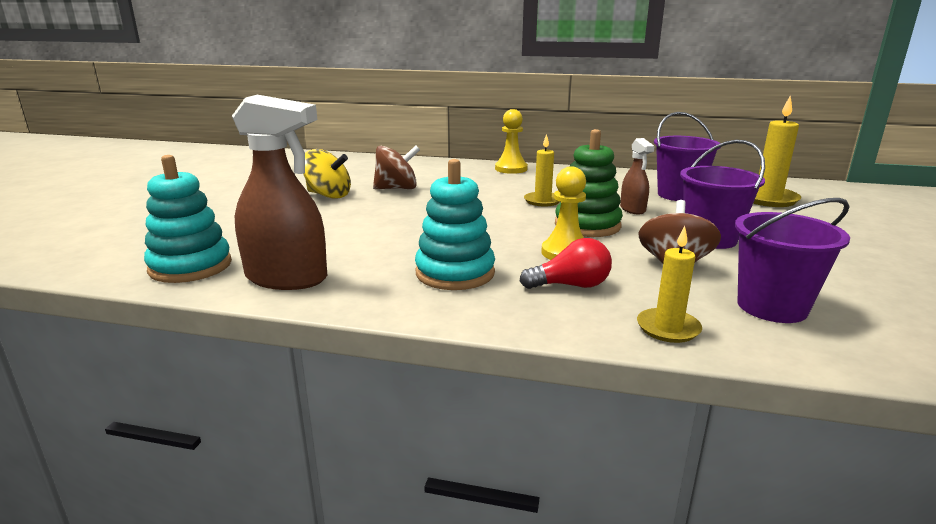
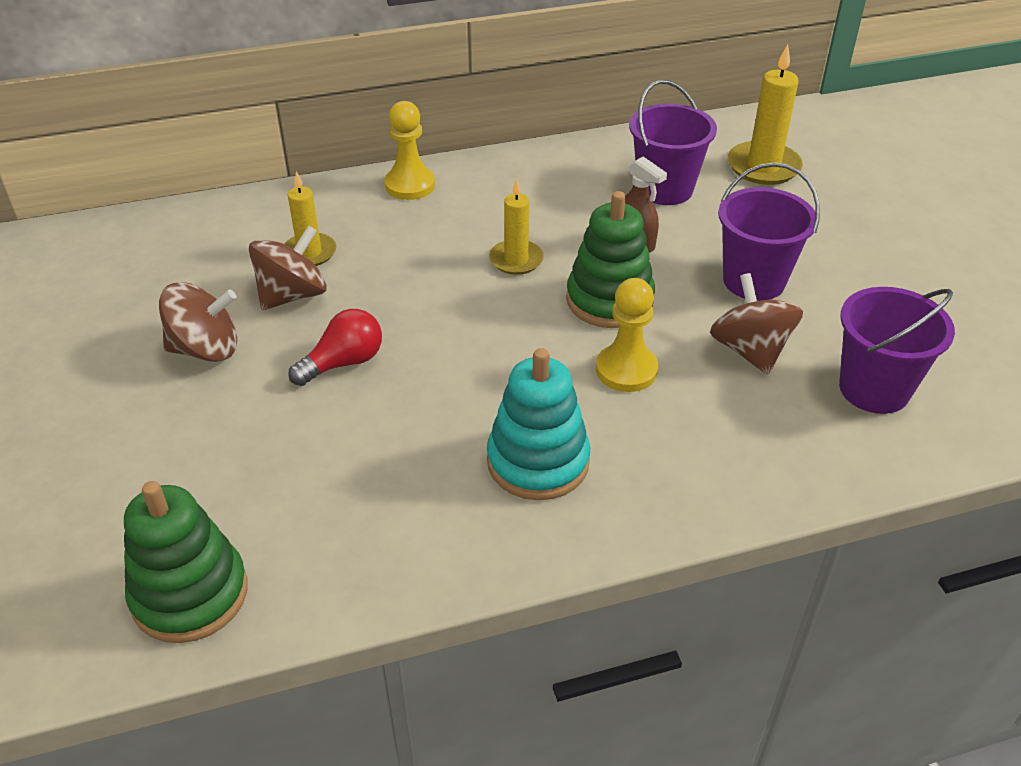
camera: 30 degrees left, 20 degrees up
(190, 266) = (190, 594): turquoise stacking toy -> green stacking toy
(287, 278) = (348, 559): brown spray bottle -> none
(328, 195) = (206, 349): yellow spinning top -> brown spinning top
(571, 285) = (676, 432): red light bulb -> red light bulb (343, 363)
(668, 328) = (809, 465): yellow candle -> yellow candle (309, 253)

